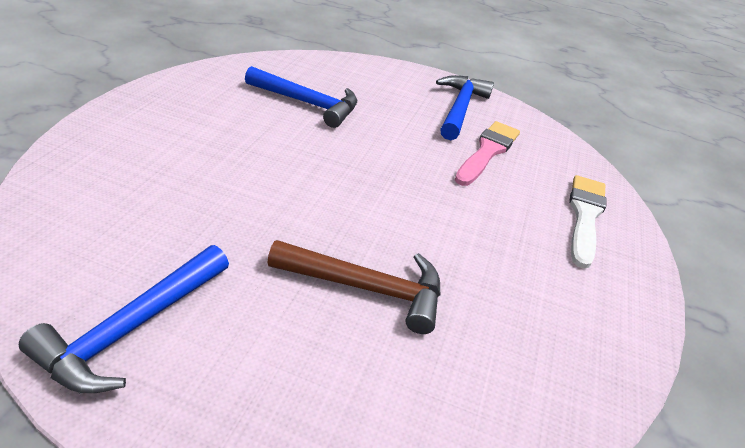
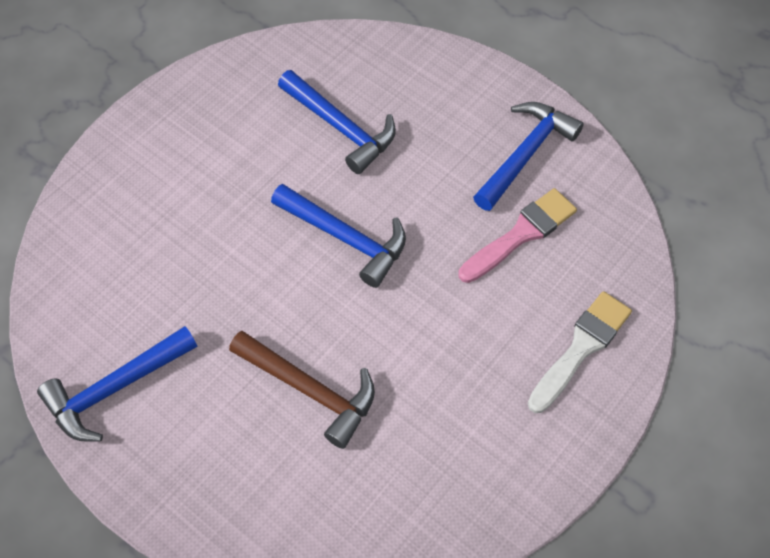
camera: 25 degrees right, 20 degrees up
(345, 168) = (346, 238): none -> blue hammer

